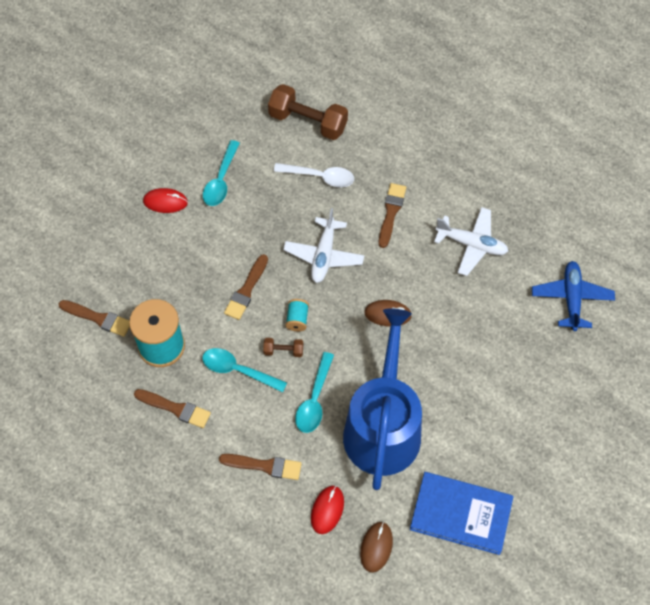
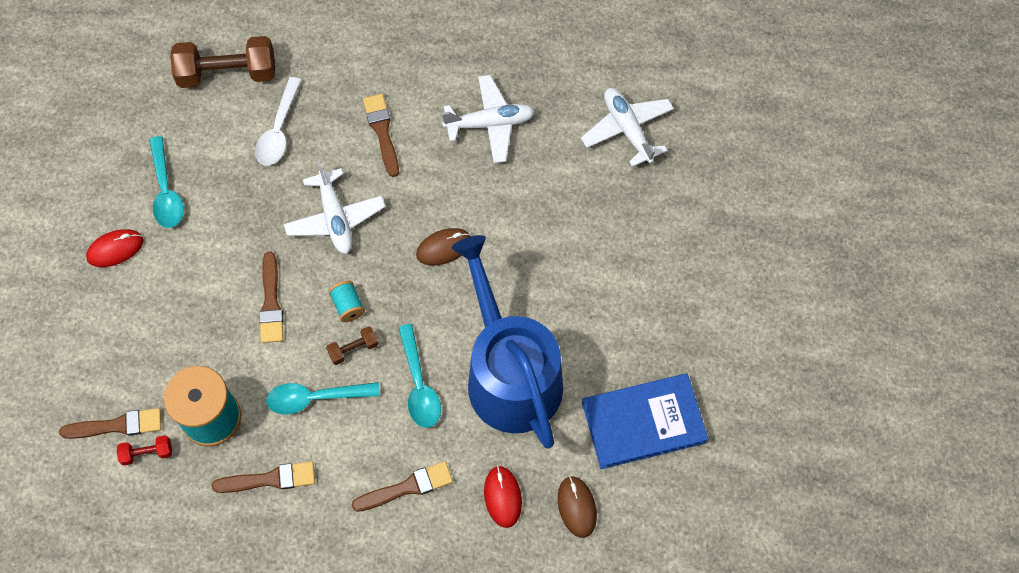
camera: 30 degrees left, 5 degrees up
(106, 347) = (147, 453): none -> red dumbbell
(320, 177) = (279, 130): white spoon -> white spoon turned 120 degrees clockwise
(571, 298) = (627, 129): blue plane -> white plane

